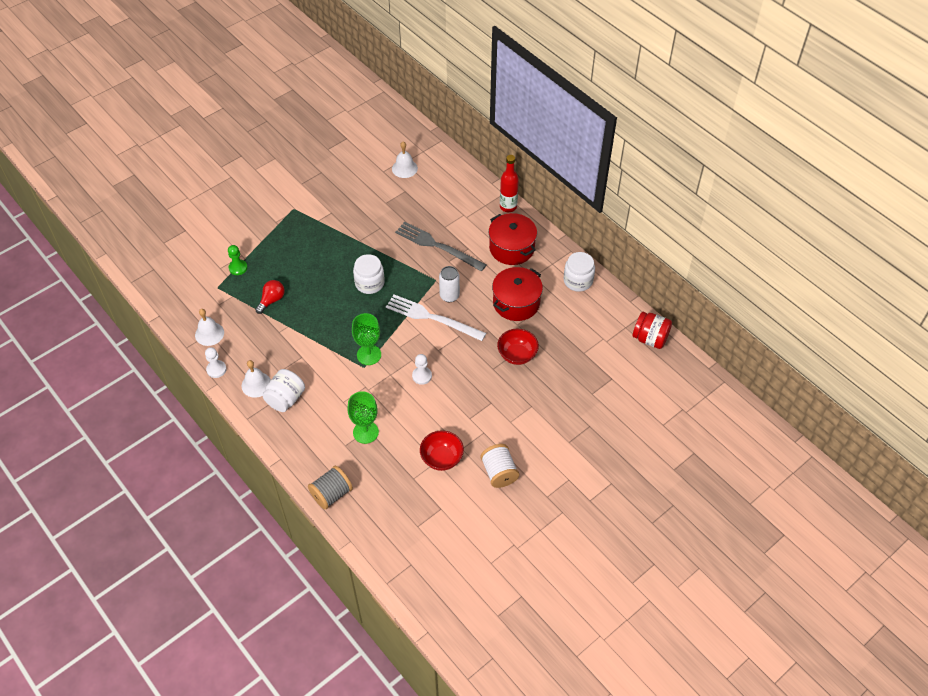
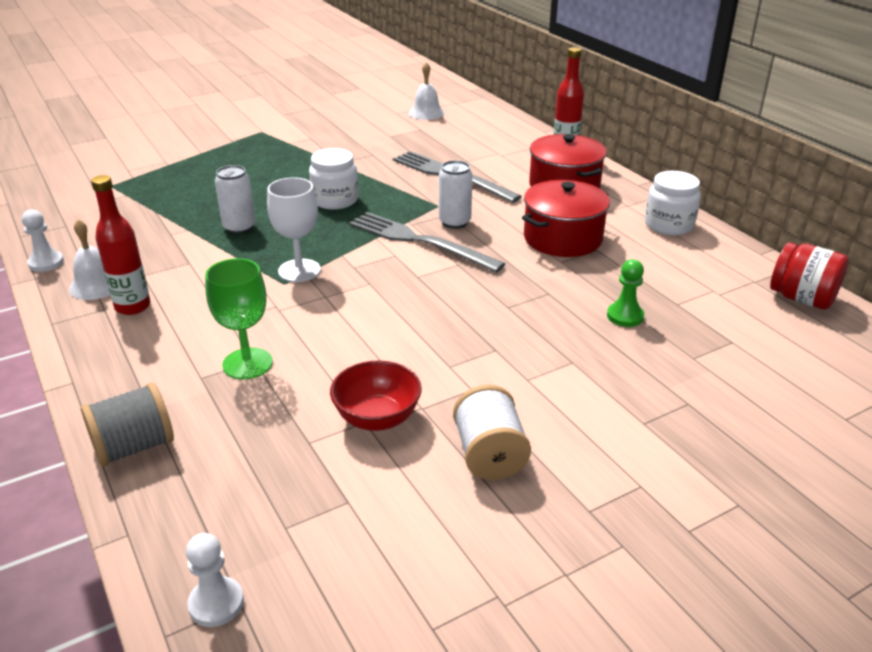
camera: 10 degrees right, 20 degrees down
(209, 333) = (65, 226): white bell -> none
(238, 268) = (152, 171): green pawn -> green pawn (625, 316)
(272, 300) = (180, 203): red light bulb -> none
(286, 399) = (133, 306): white jar -> red bottle
(319, 319) = (239, 227): none -> white can
(369, 355) = (299, 270): green goblet -> white goblet
(422, 376) = (379, 303): white pawn -> white pawn (216, 603)
(432, 317) = (419, 241): white fork -> grey fork
(517, 355) = (555, 295): red bowl -> none

